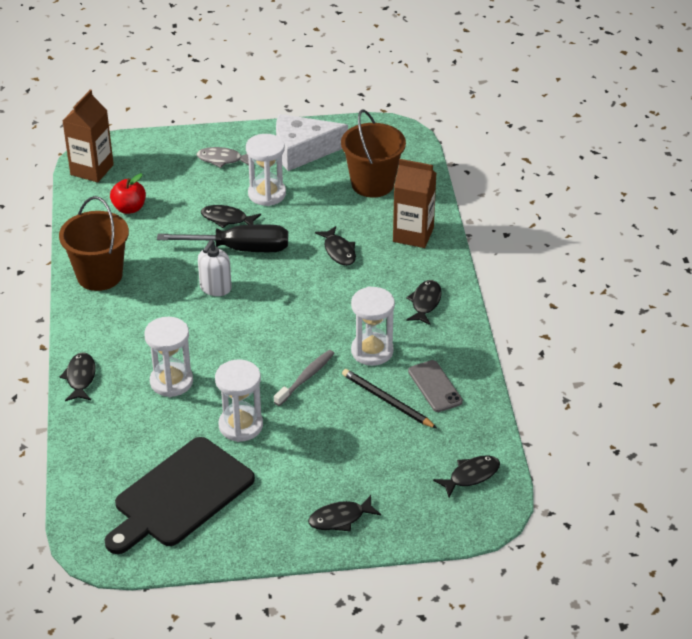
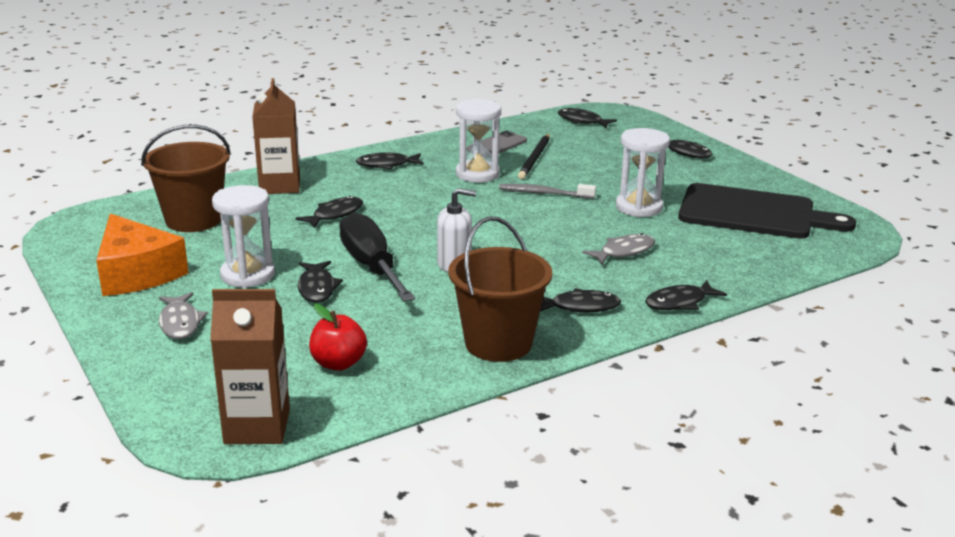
camera: 115 degrees left, 15 degrees down
(113, 327) = (580, 307): none -> black fish
(171, 382) = (624, 252): white hourglass -> grey fish
(302, 151) = (136, 273): white cheese -> orange cheese

